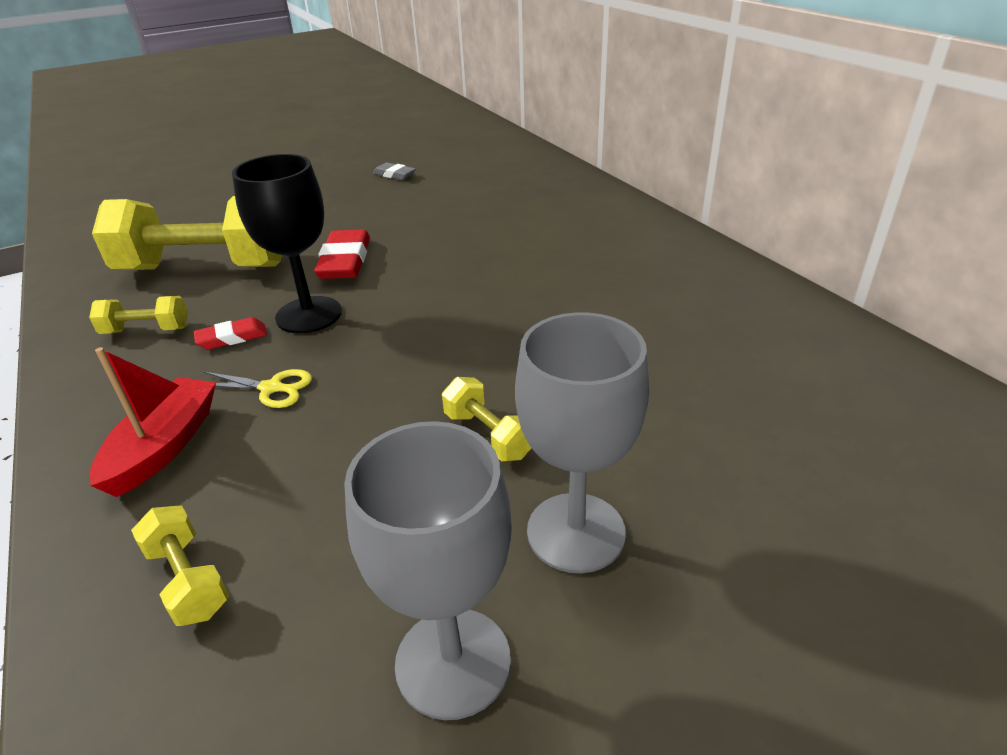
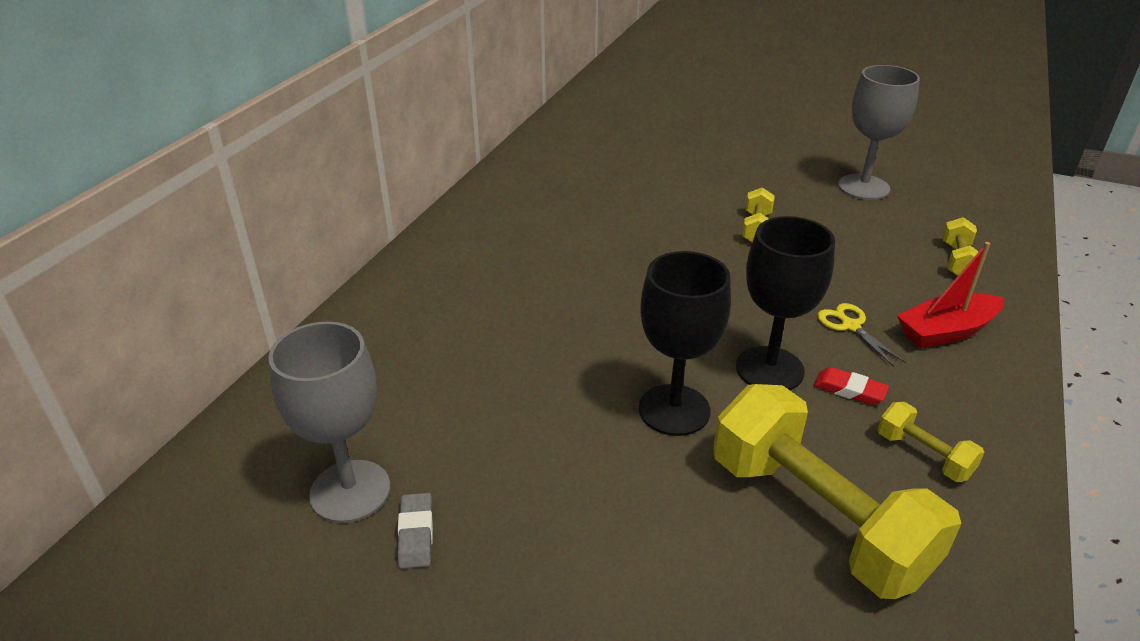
camera: 130 degrees left, 0 degrees up
(345, 261) = (674, 410): red eraser -> black goblet
(576, 532) = (772, 185): grey goblet -> grey goblet (350, 491)

